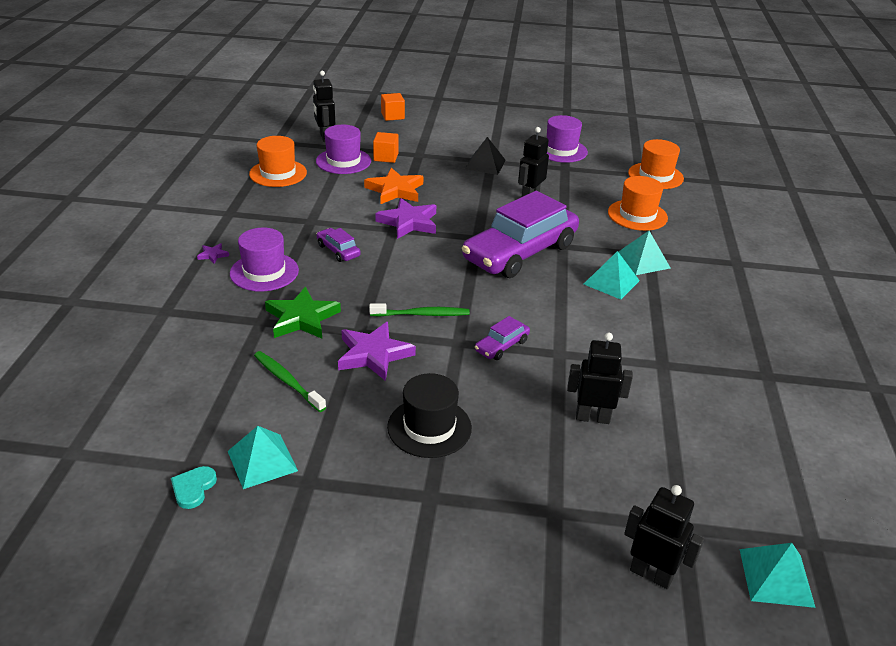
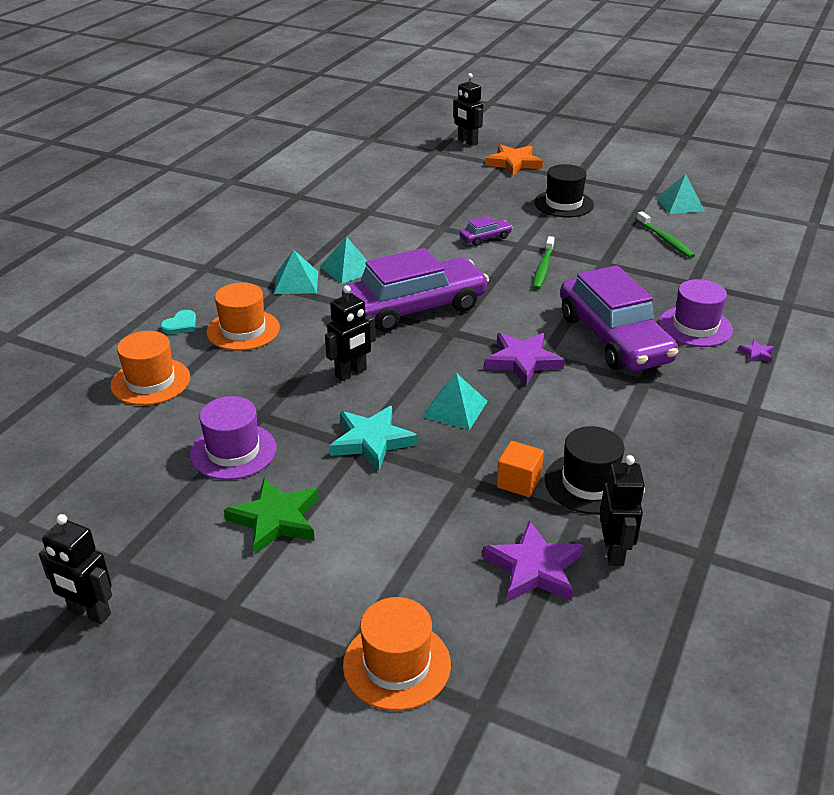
camera: 160 degrees left, 0 degrees up
(193, 488) = (723, 199): turquoise heart -> turquoise heart (181, 325)
(278, 173) = (693, 472): orange hat -> orange hat (396, 665)
(302, 318) = (654, 280): green star -> green star (275, 519)
(338, 250) = (613, 338): purple car -> purple car, size x2.43
(343, 161) = (589, 483): purple hat -> black hat
(374, 354) = (594, 246): purple star -> purple star (534, 568)
(392, 116) = (472, 600): orange cube -> none
(395, 190) = (524, 412): orange star -> orange star (513, 163)
(422, 314) = (543, 268): green toothbrush -> green toothbrush turned 90 degrees counterclockwise
(485, 164) = (371, 441): black pyramid -> turquoise star
(592, 417) = (447, 193): black robot -> black robot (89, 613)
(776, 577) = (404, 133): turquoise pyramid -> turquoise pyramid (455, 409)

